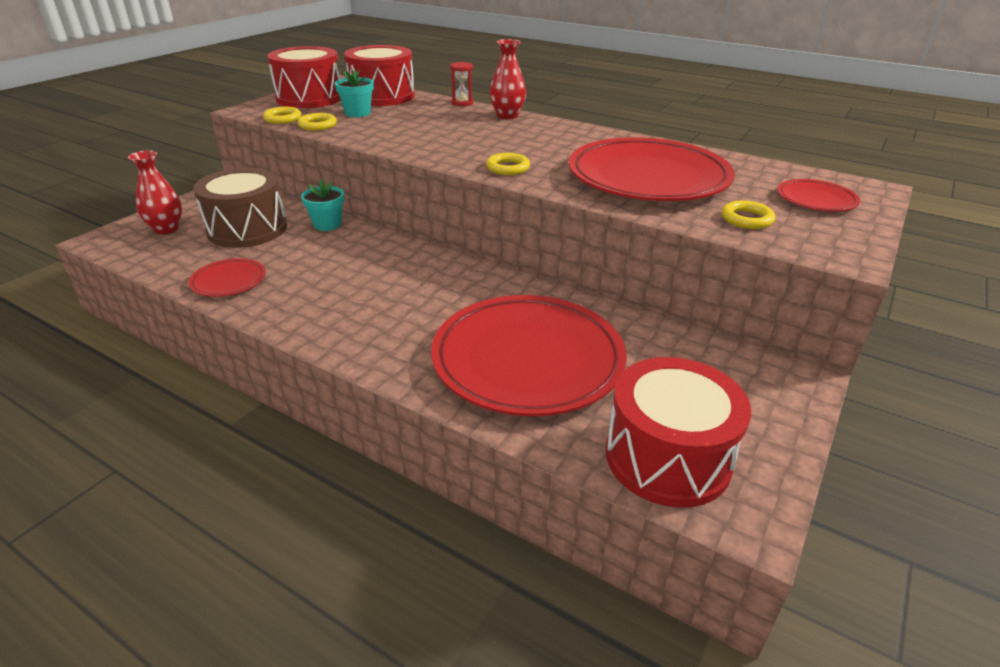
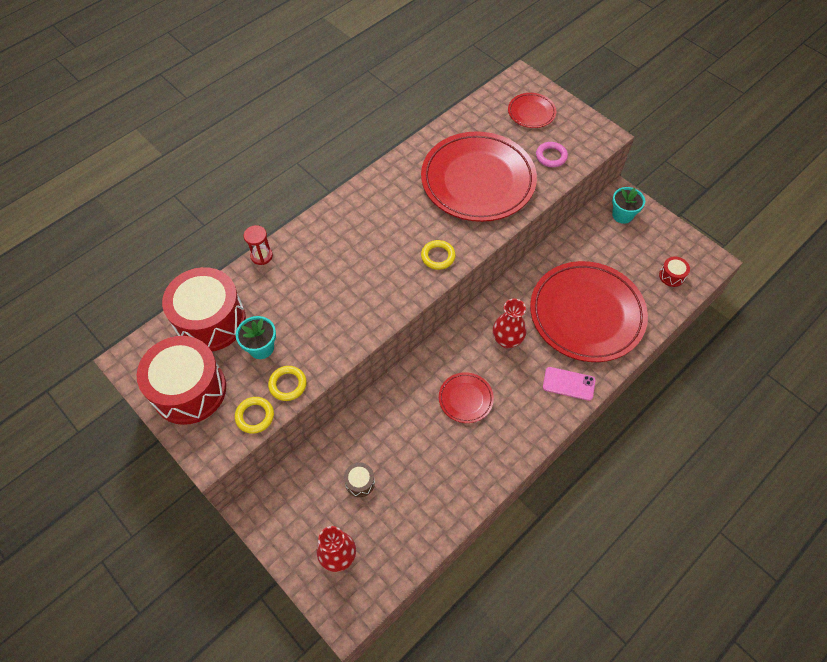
camera: 75 degrees left, 25 degrees up
(229, 281) = (453, 491): red plate -> red plate (465, 399)
(247, 229) = (360, 482): brown drum -> brown drum, size x0.42
(327, 224) = (369, 416): turquoise flower pot -> turquoise flower pot (622, 215)
(395, 353) = (568, 384): none -> pink phone
(507, 116) = (313, 229): red vase -> red vase (507, 340)
(667, 457) = (671, 276): red drum -> red drum, size x0.42
(747, 219) = (551, 156): yellow ring -> pink ring

